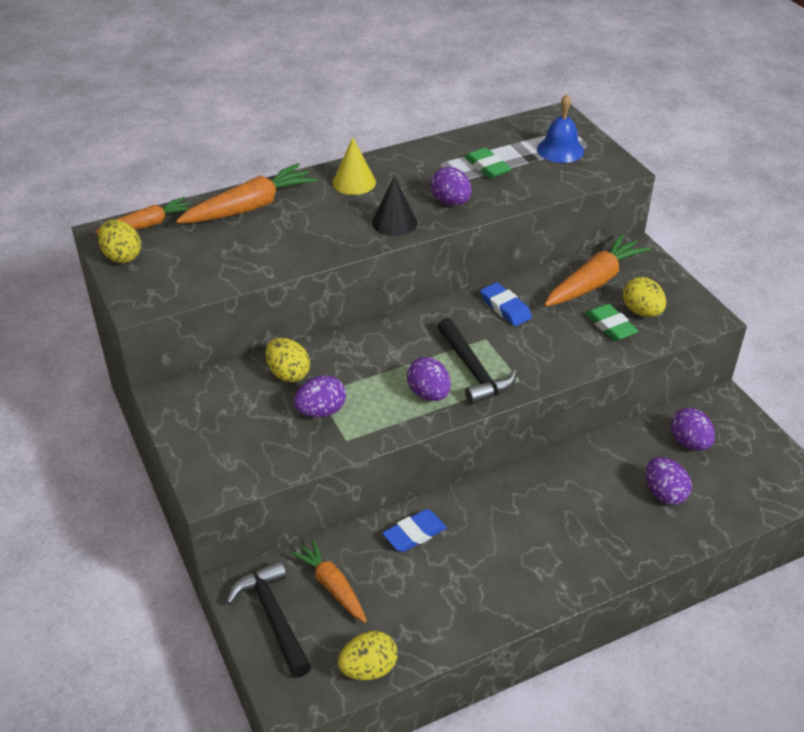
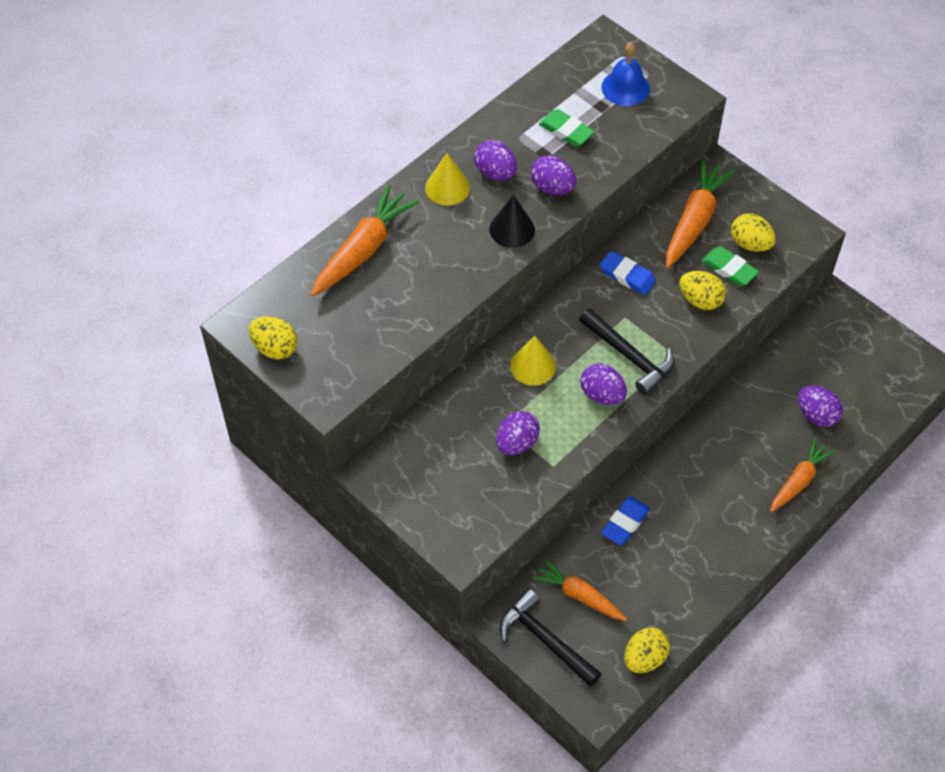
camera: 20 degrees left, 15 degrees up
(147, 225) = (275, 301): orange carrot -> orange carrot (799, 481)
(288, 374) = (466, 411): yellow egg -> yellow egg (700, 300)
(374, 354) = (533, 366): none -> yellow cone
(689, 442) = (819, 355): purple egg -> purple egg (495, 173)

